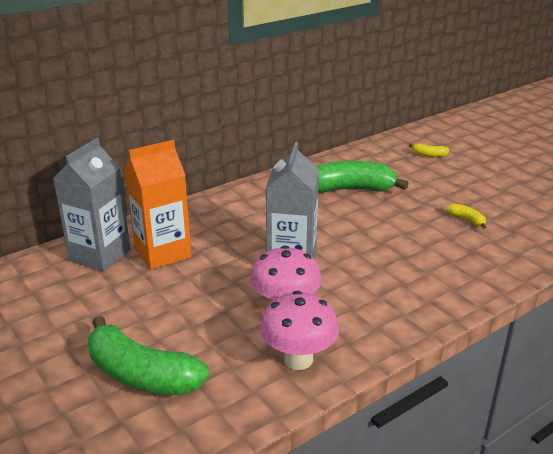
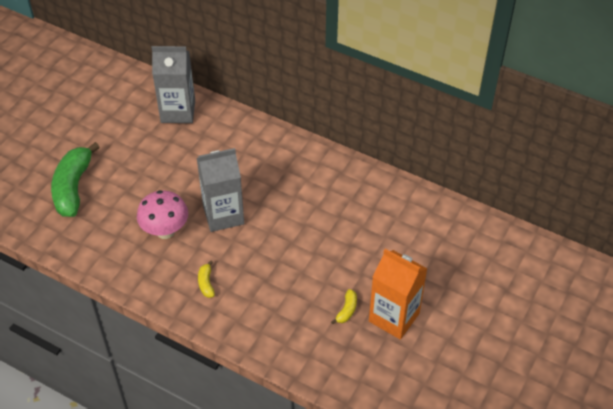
camera: 65 degrees right, 20 degrees up
(163, 253) = (197, 141): orange carton -> orange carton (394, 317)
(298, 359) = (117, 255): pink mushroom -> none
(350, 189) = (353, 216): green banana -> none
(428, 155) = (461, 255): yellow banana -> yellow banana (206, 283)

